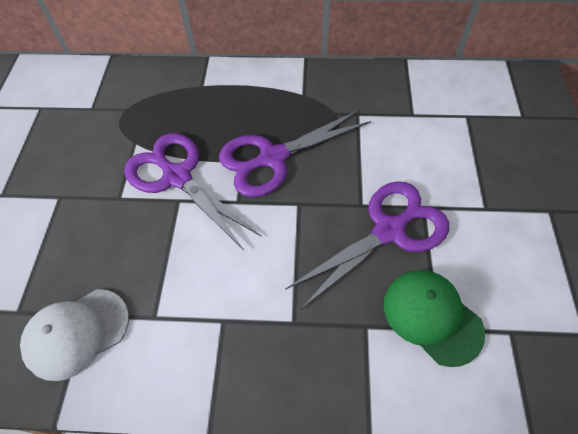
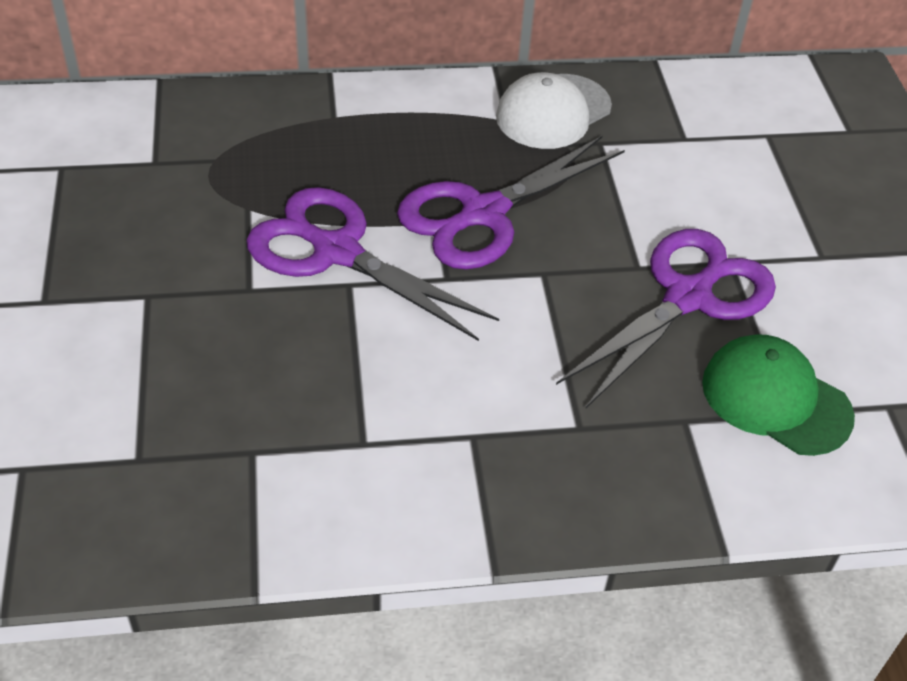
camera: 15 degrees left, 10 degrees down
(77, 333) = (247, 477): white cap -> white cap (553, 112)

